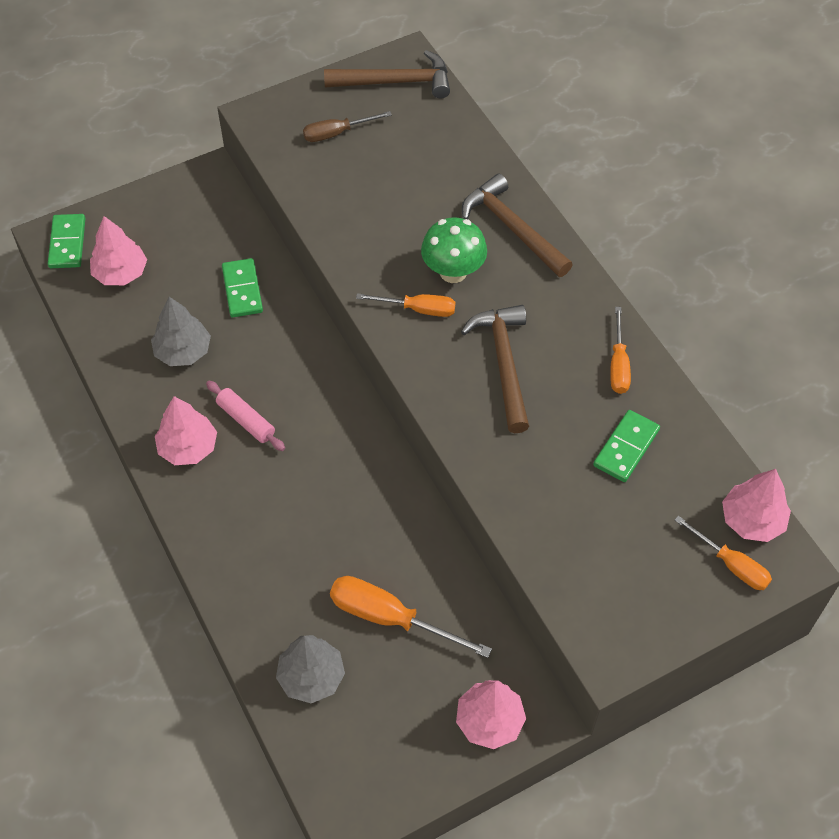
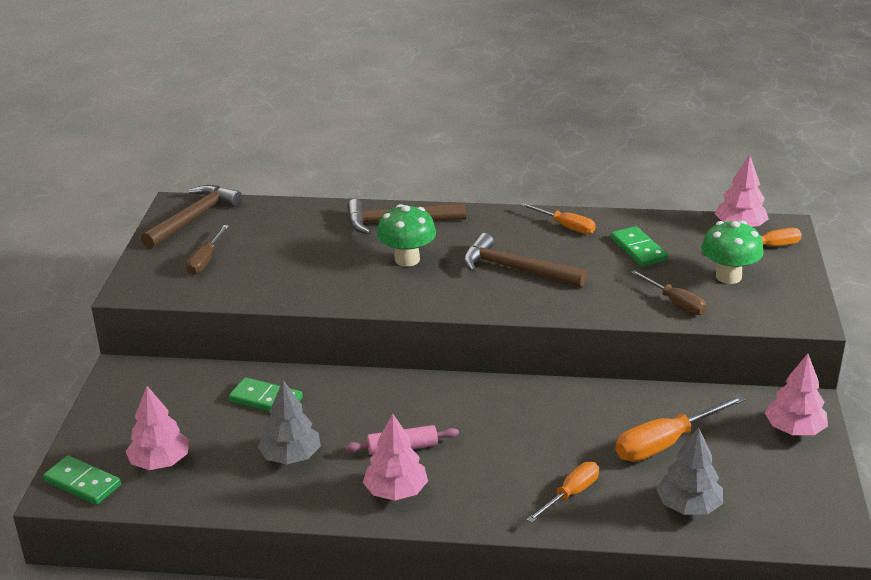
camera: 55 degrees left, 25 degrees down
(418, 309) = (424, 286): orange screwdriver -> orange screwdriver (570, 494)
(548, 525) = (675, 303): none -> brown screwdriver
(637, 552) = (728, 276): none -> green mushroom

